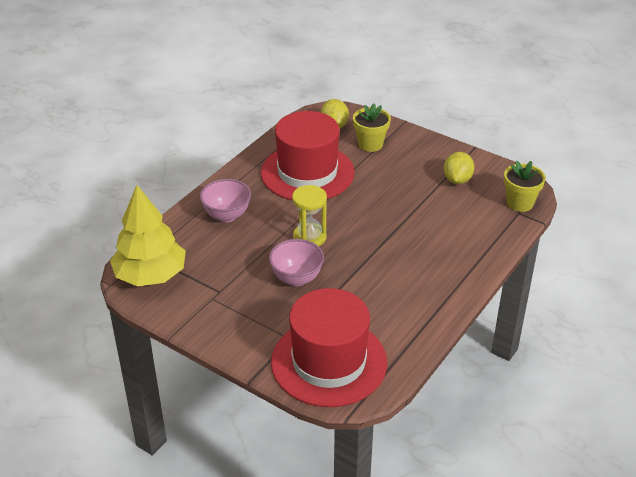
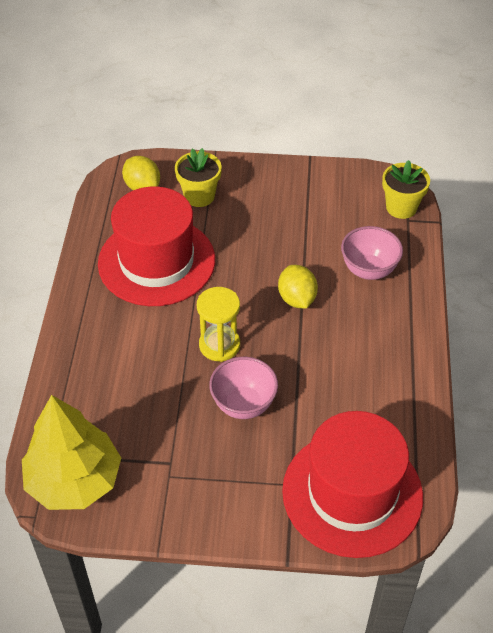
camera: 30 degrees left, 10 degrees up
(227, 215) = (106, 358): pink bowl -> pink bowl (368, 270)
(457, 180) = (321, 205): yellow lemon -> yellow lemon (297, 299)

